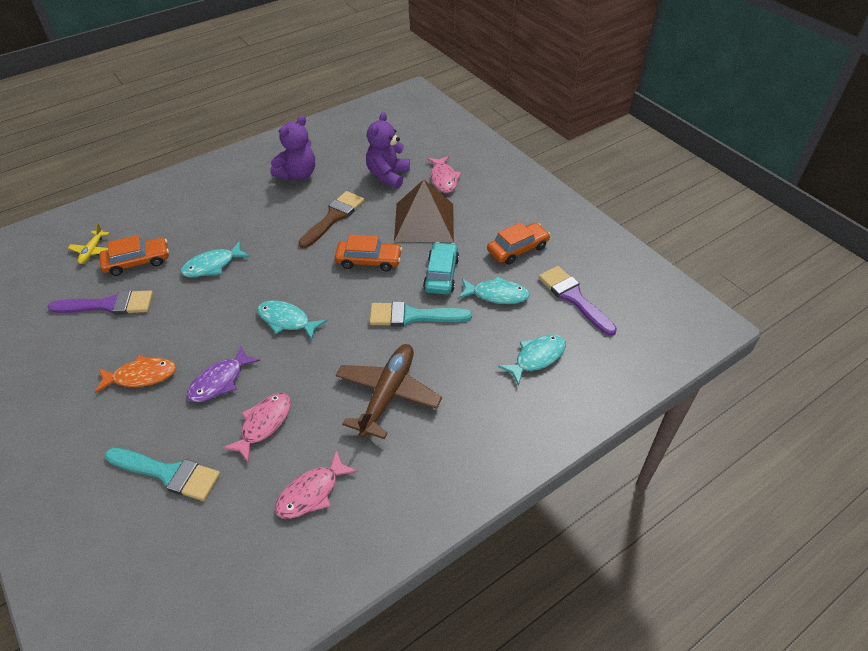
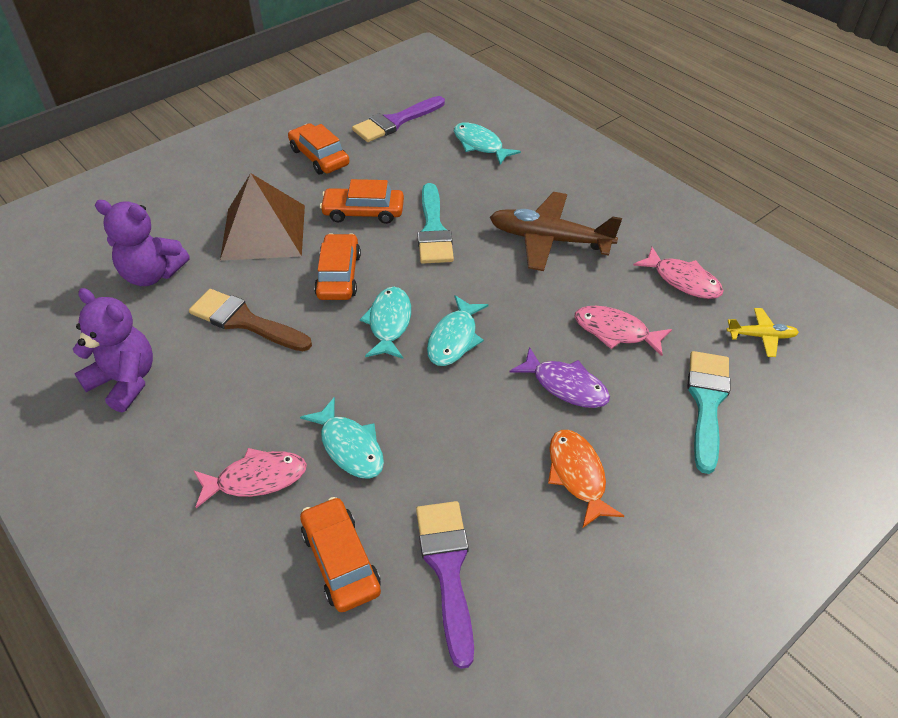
camera: 95 degrees left, 0 degrees up
(92, 251) = (310, 652): yellow plane -> yellow plane (761, 336)
(441, 274) = (363, 212): turquoise car -> orange car
(443, 179) = (172, 219): pink fish -> pink fish (256, 479)
(497, 295) = (394, 170): turquoise fish -> turquoise fish (389, 323)

